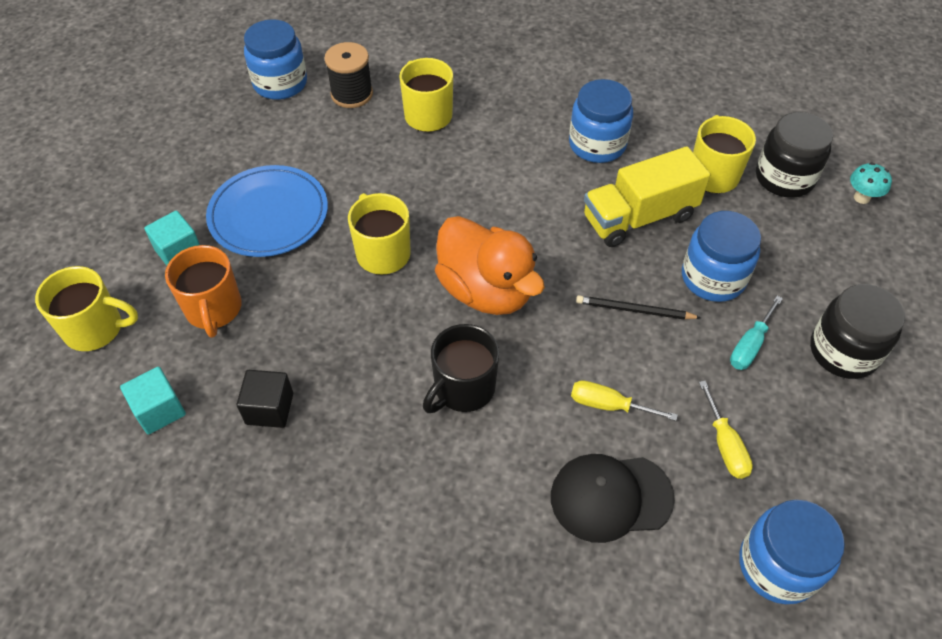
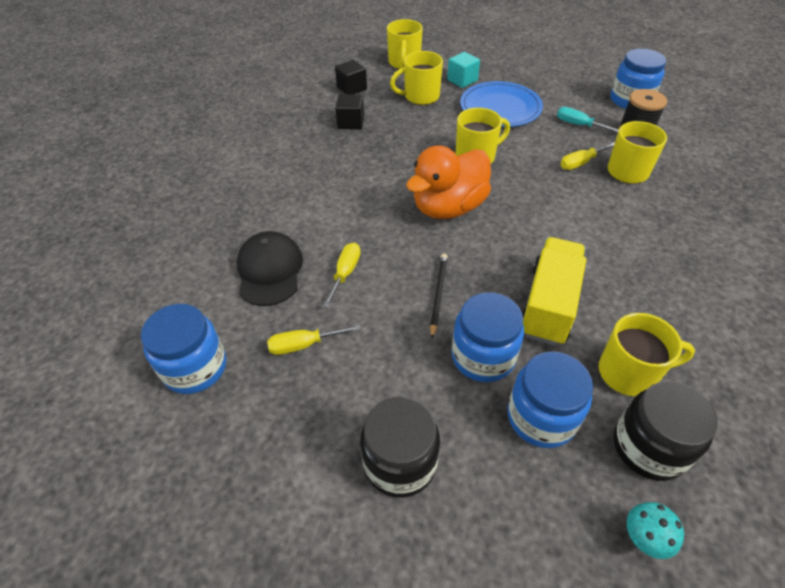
camera: 90 degrees right, 5 degrees down
(159, 410) = (352, 88): turquoise cube -> black cube
(213, 309) = (420, 96): orange mug -> yellow mug
(407, 153) = (580, 163): none -> yellow screwdriver
(463, 388) = (362, 198): black mug -> none
(597, 144) = (637, 278): blue jar -> blue jar (541, 417)
(639, 217) = (548, 304): yellow truck -> yellow truck turned 45 degrees clockwise
(750, 345) = (404, 377): turquoise screwdriver -> turquoise screwdriver (578, 125)

